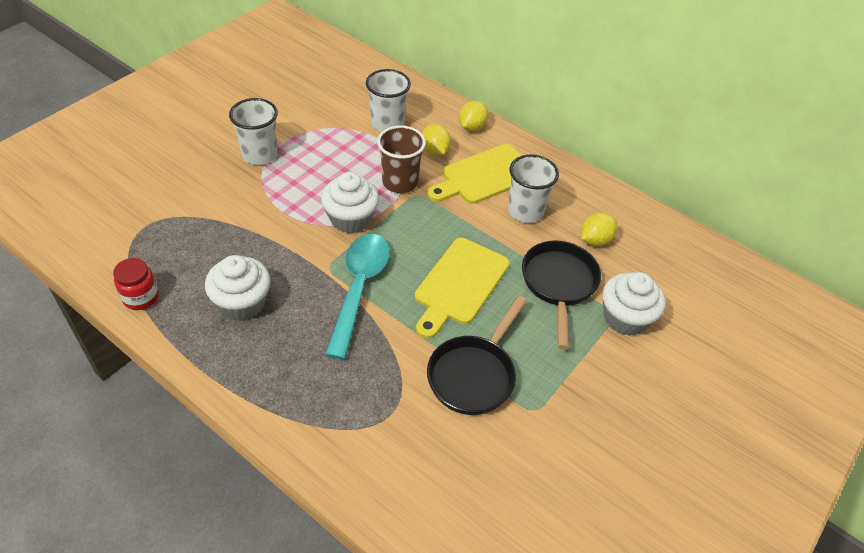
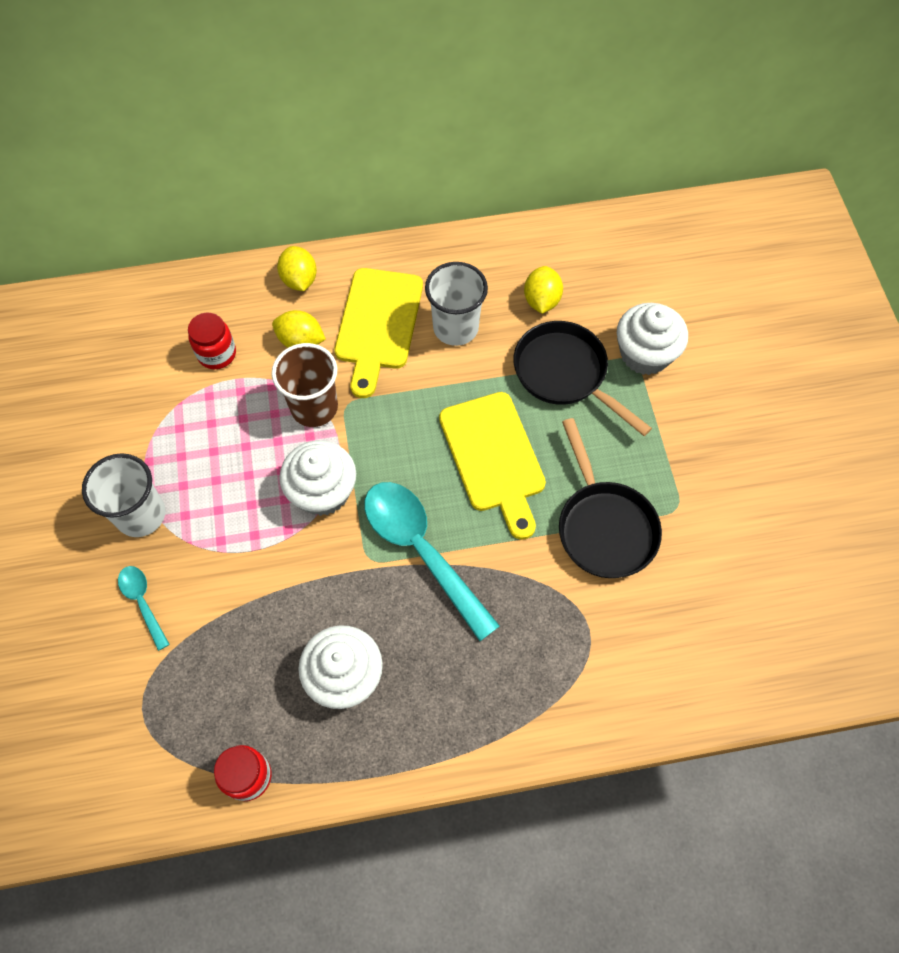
camera: 45 degrees left, 15 degrees up
(209, 187) = (142, 602): none -> turquoise spoon
(387, 124) = (217, 354): white cup -> red jar

